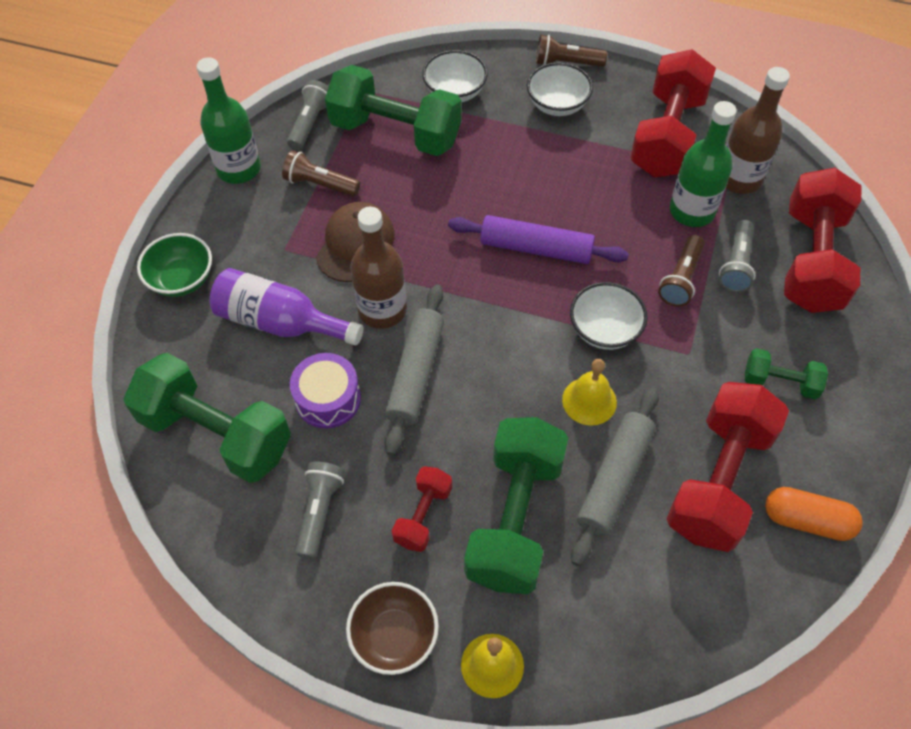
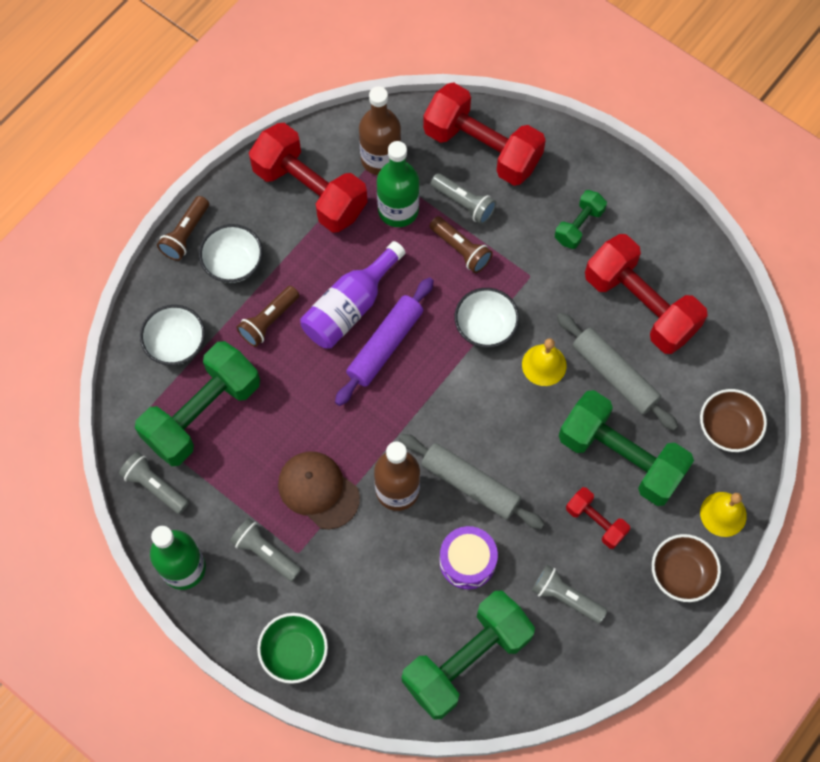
camera: 70 degrees left, 10 degrees up
(275, 224) = (265, 552): none -> grey flashlight
(280, 322) = (376, 578): purple bottle -> purple bottle (350, 307)
(320, 184) = (235, 500): brown flashlight -> brown flashlight (268, 321)
(610, 635) = (728, 428): none -> brown bowl
(807, 520) = (690, 263): orange capsule -> none

